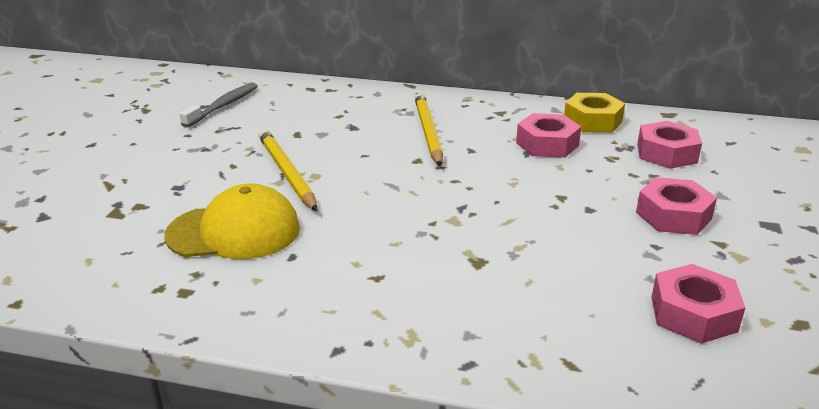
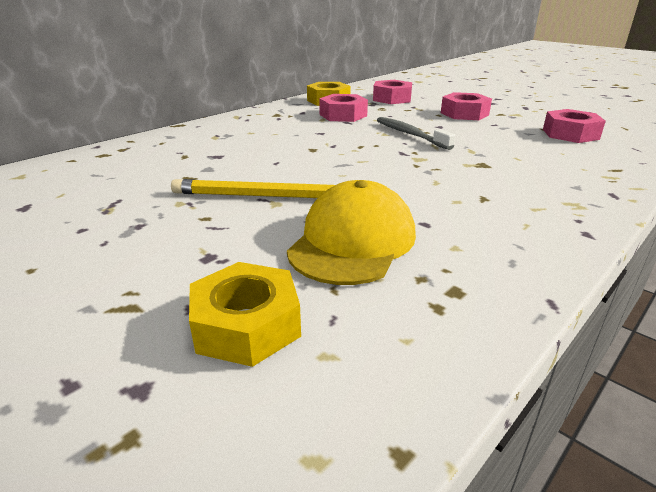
camera: 60 degrees left, 0 degrees up
(106, 226) = (246, 325): none -> yellow nut
(223, 106) = (49, 197): grey toothbrush -> grey toothbrush (410, 134)
(428, 132) = (272, 137): yellow pencil -> none

